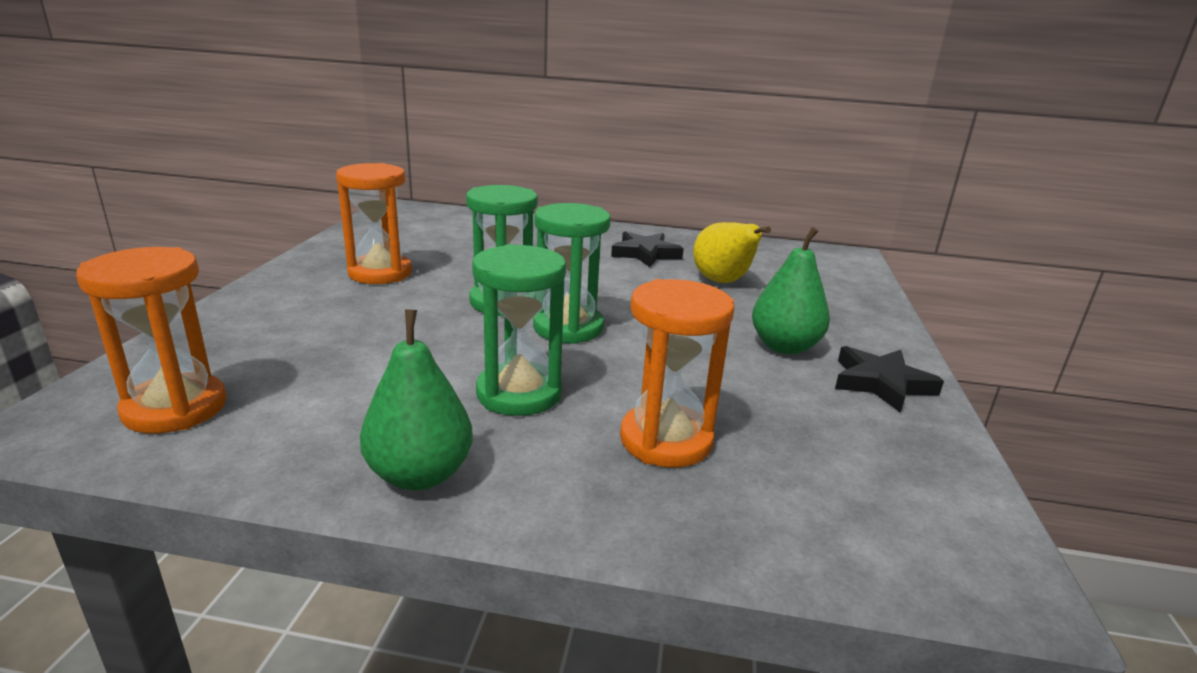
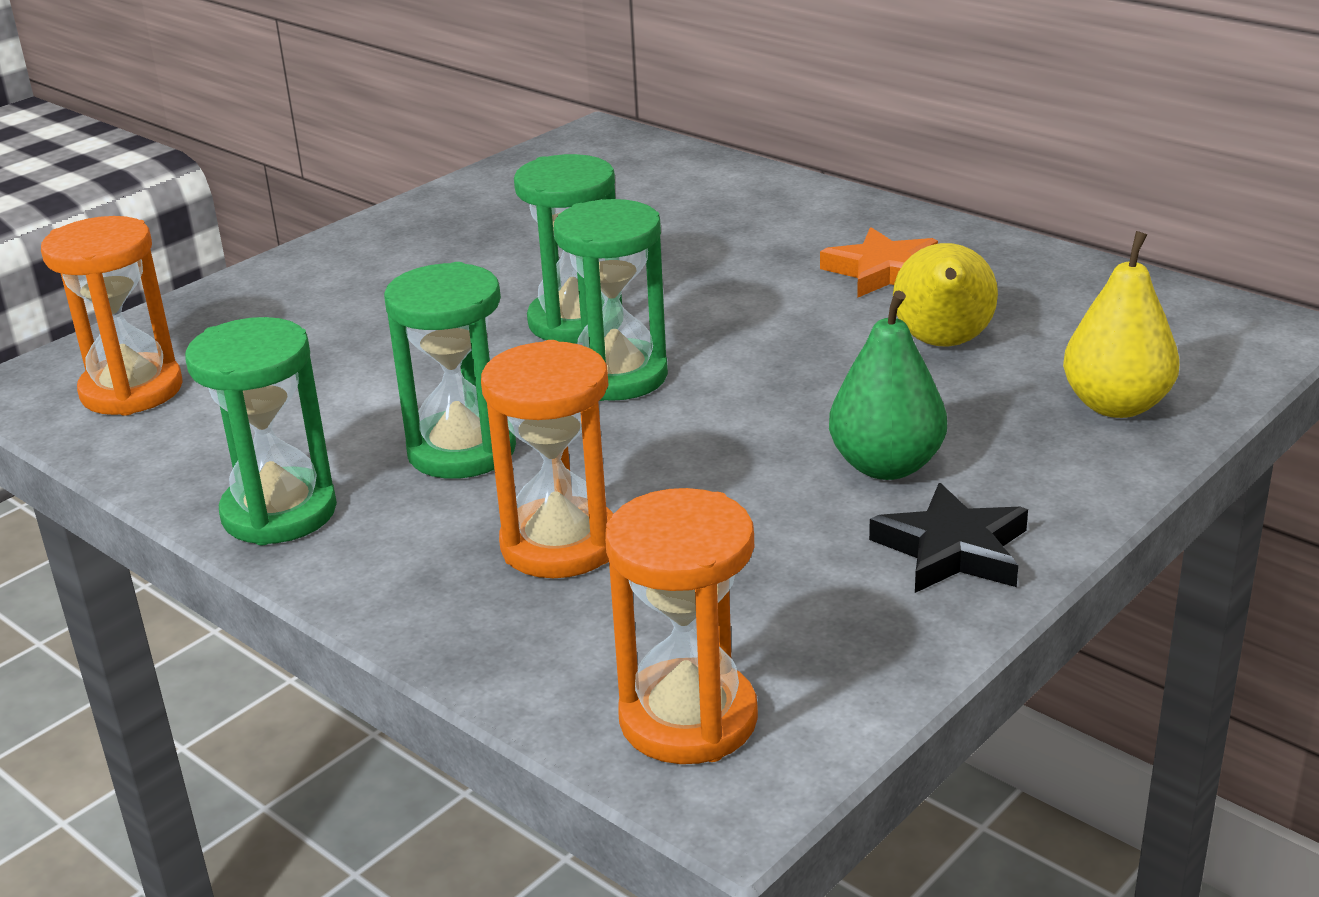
camera: 35 degrees right, 5 degrees up
(380, 273) = (469, 251): orange hourglass -> orange hourglass (688, 719)
(420, 474) = (279, 513): green pear -> green hourglass
(645, 254) = (882, 271): black star -> orange star
(841, 297) = (1116, 405): none -> yellow pear

